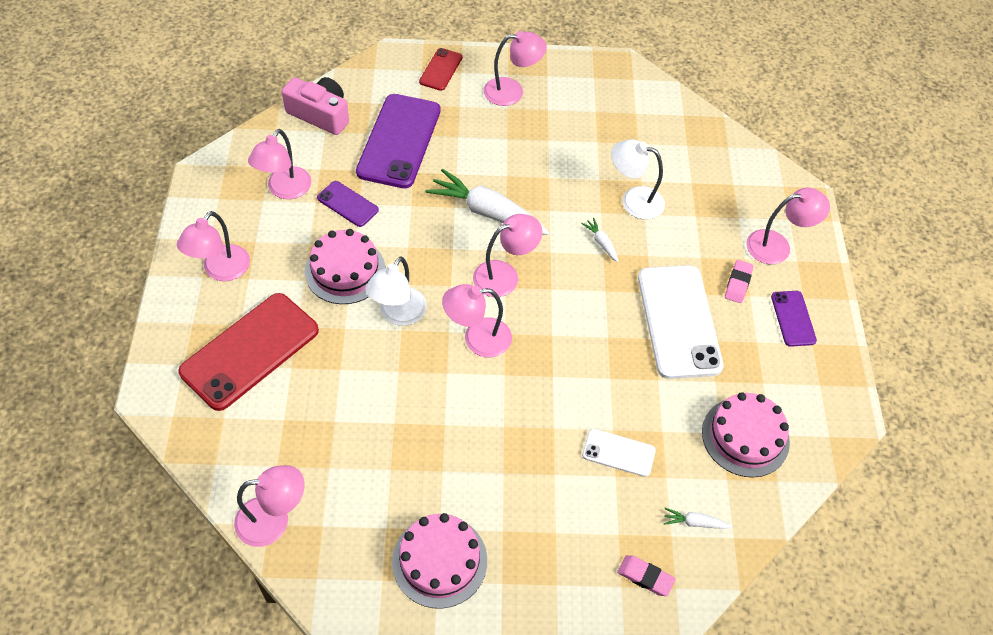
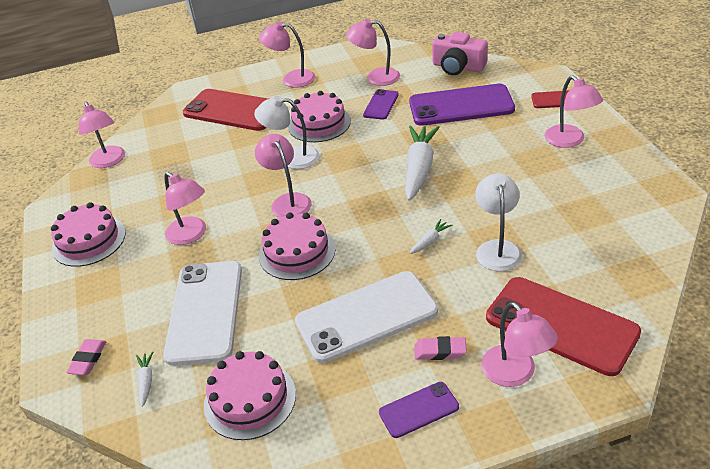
camera: 80 degrees right, 15 degrees down
(320, 114) = (458, 67): pink camera -> pink camera turned 105 degrees clockwise
(504, 275) = (358, 196): pink lamp -> pink lamp (191, 235)
(565, 351) = (297, 252): none -> pink cake
(618, 452) = (205, 311): white phone -> white phone, size x2.01
(738, 198) = (561, 325): none -> red phone

